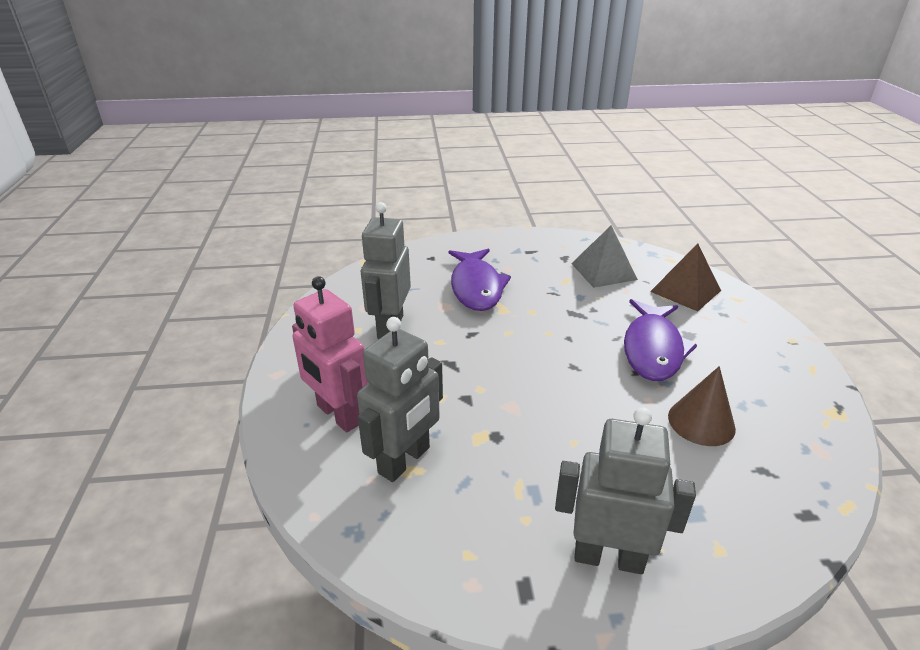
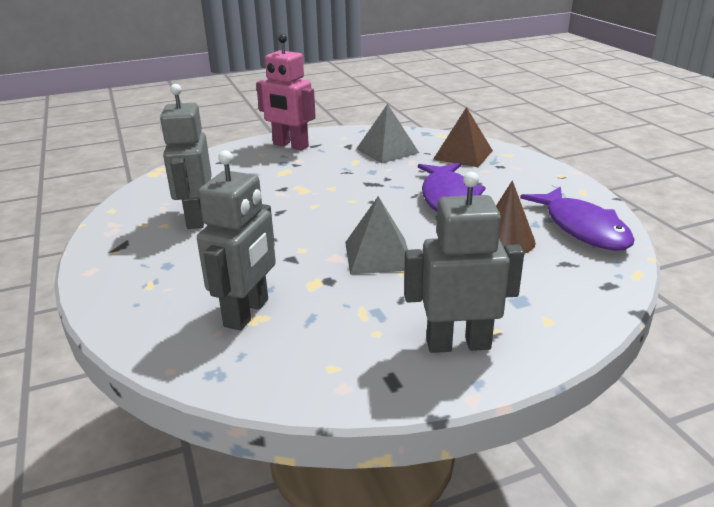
camera: 15 degrees left, 5 degrees down
(338, 415) = (167, 291): pink robot -> pink robot (290, 145)
(476, 287) = (272, 177): purple fish -> purple fish (583, 228)
(555, 413) = (378, 255): none -> grey pyramid

